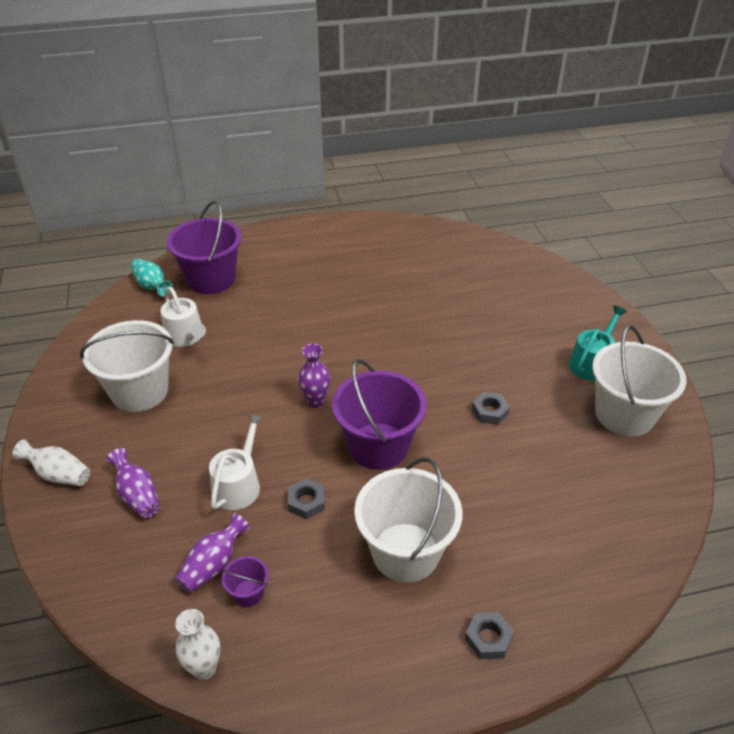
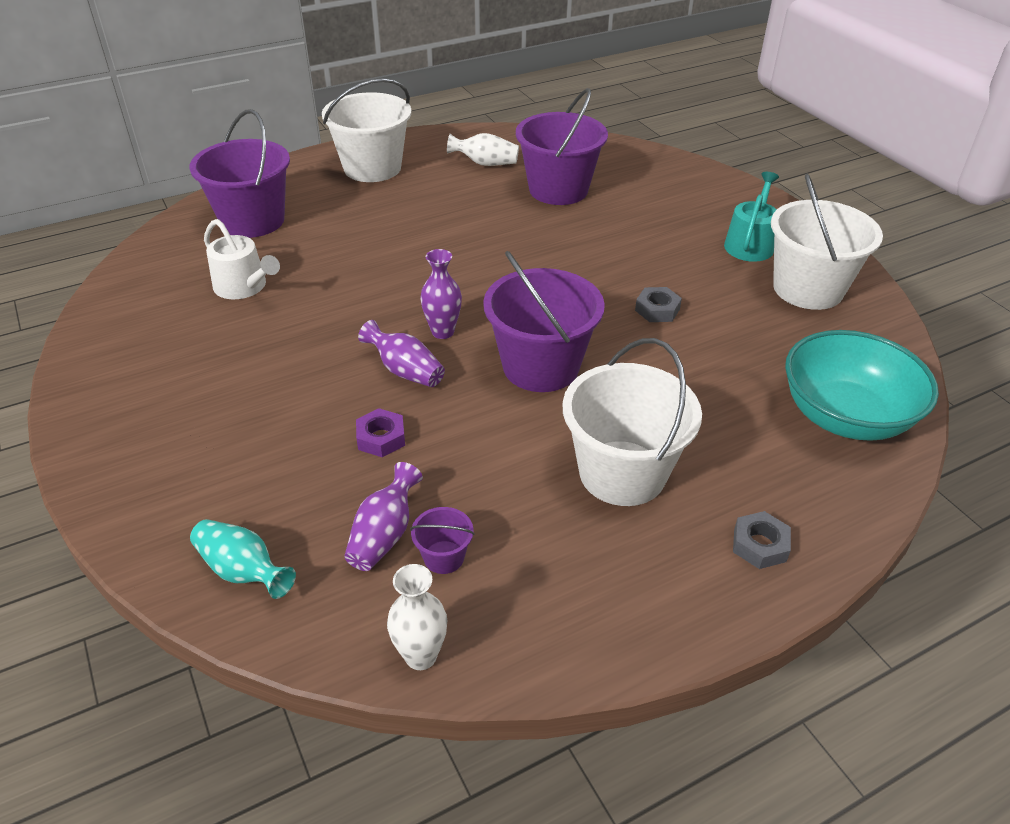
camera: 15 degrees left, 0 degrees up
(58, 474) = (126, 471): white vase -> white vase (485, 163)
(137, 495) = (249, 475): purple vase -> purple vase (405, 371)
(140, 391) = (205, 357): white bucket -> white bucket (372, 168)
(152, 286) = (175, 238): turquoise vase -> turquoise vase (243, 571)
(239, 484) = (381, 438): white watering can -> purple nut
(306, 502) = (477, 442): grey nut -> none
(452, 286) = (558, 190): none -> purple bucket
(606, 540) = (845, 416): none -> turquoise bowl

